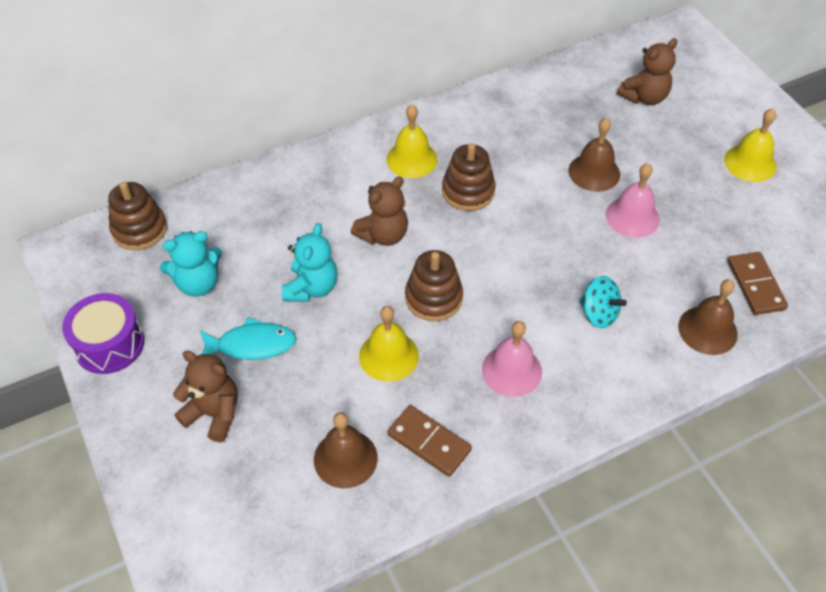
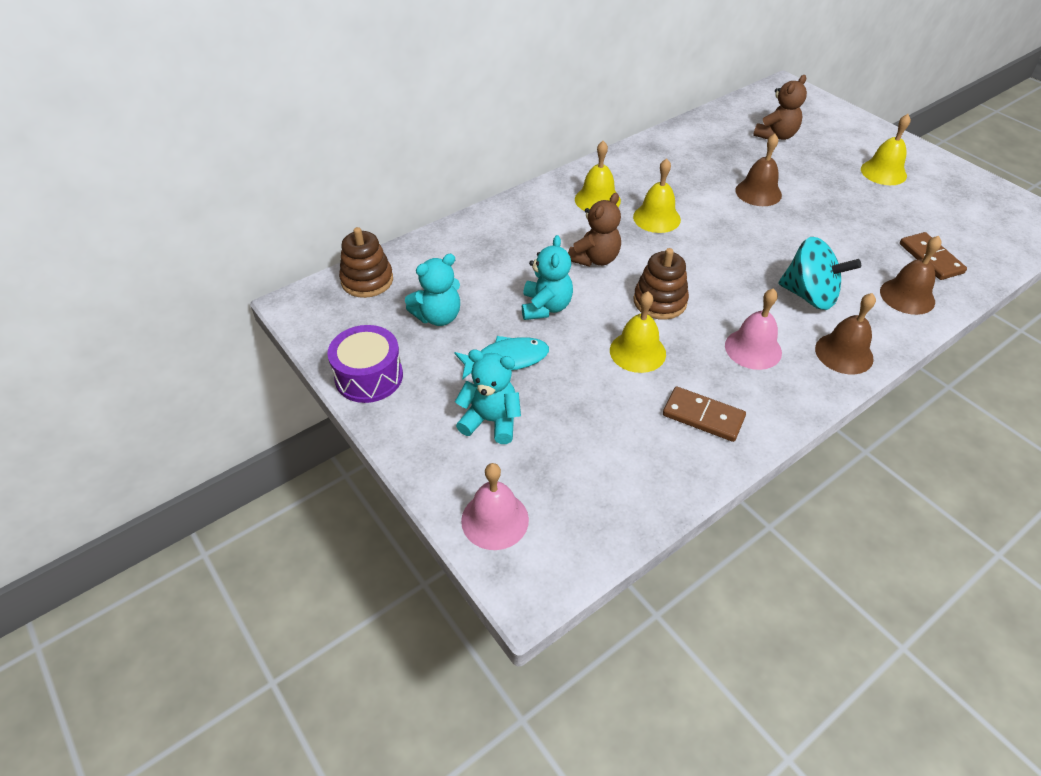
camera: 10 degrees left, 5 degrees down
(214, 414) = (491, 421): brown teddy bear -> turquoise teddy bear
(345, 458) = (631, 441): brown bell -> brown bell (844, 353)
(468, 191) = (656, 218): brown stacking toy -> yellow bell
(598, 314) = (809, 295): turquoise spinning top -> turquoise spinning top, size x1.55
(632, 217) = (805, 221): pink bell -> pink bell (495, 520)

